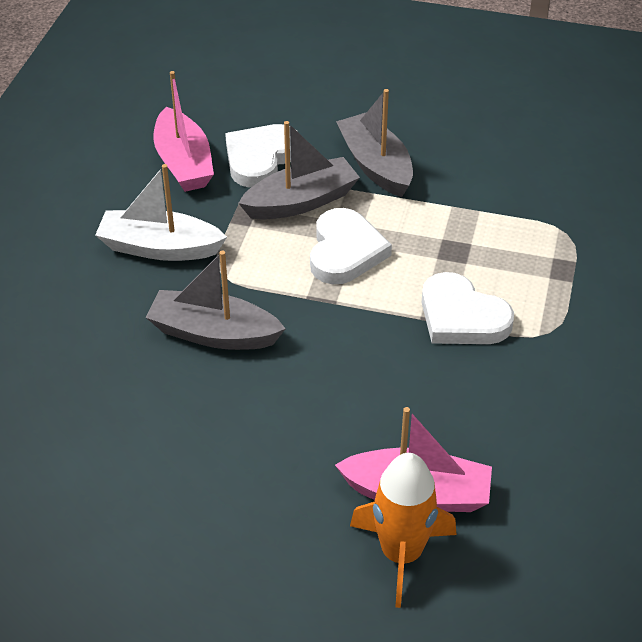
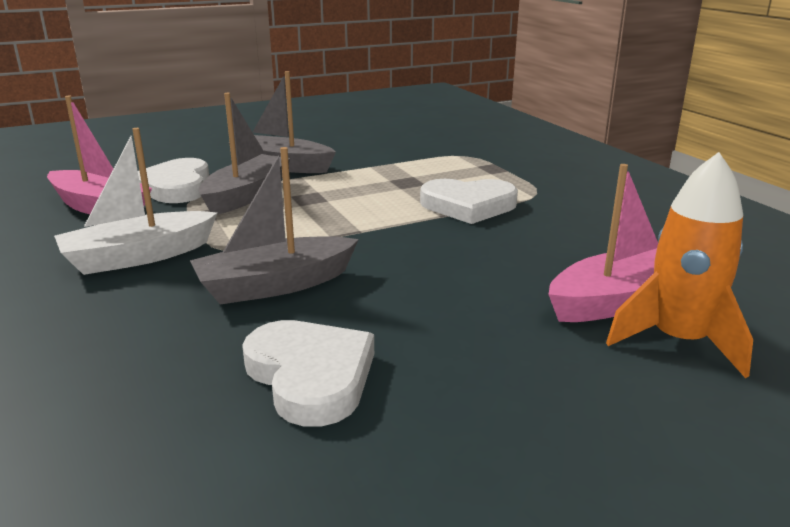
camera: 40 degrees left, 20 degrees down
(345, 251) = (324, 206): white heart -> white heart (310, 376)

